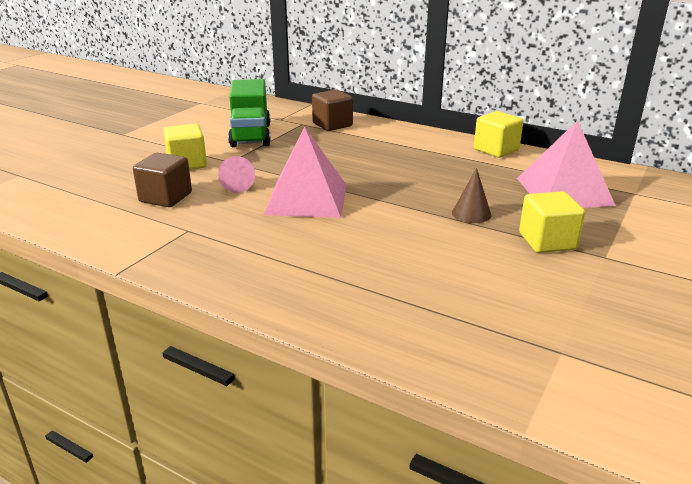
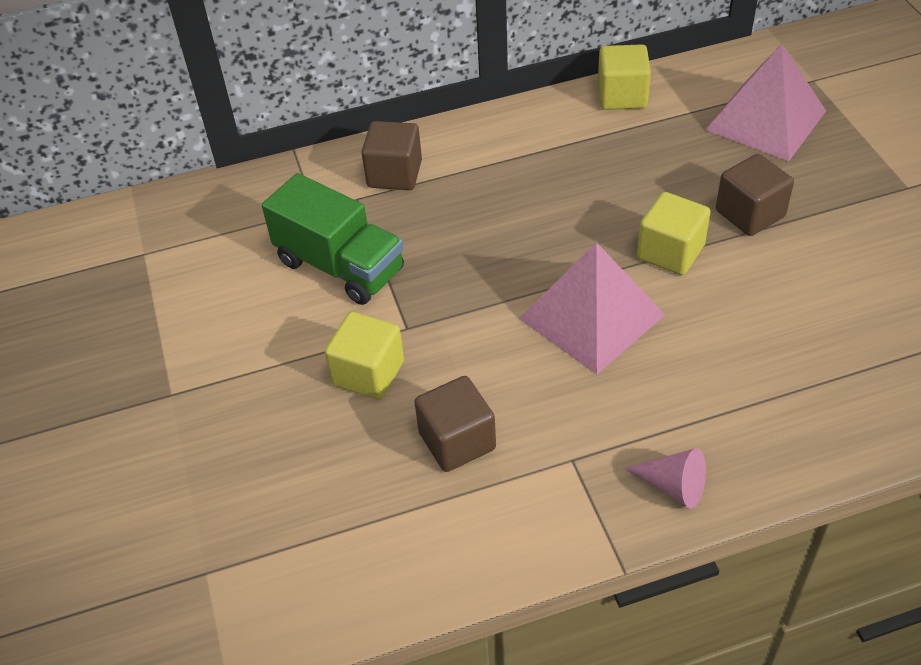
camera: 45 degrees left, 20 degrees up
(236, 185) = (489, 357): pink cone -> pink cone (673, 486)
(471, 213) = (750, 213): brown cone -> brown cube
(547, 241) = (850, 202): yellow cube -> yellow cube (670, 252)

